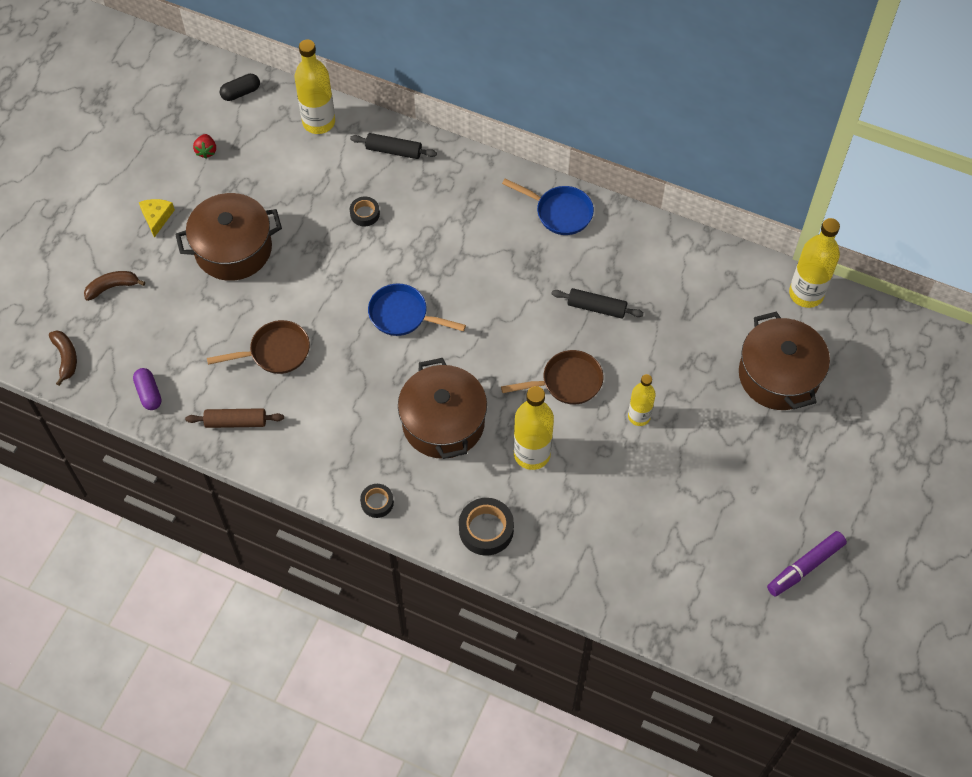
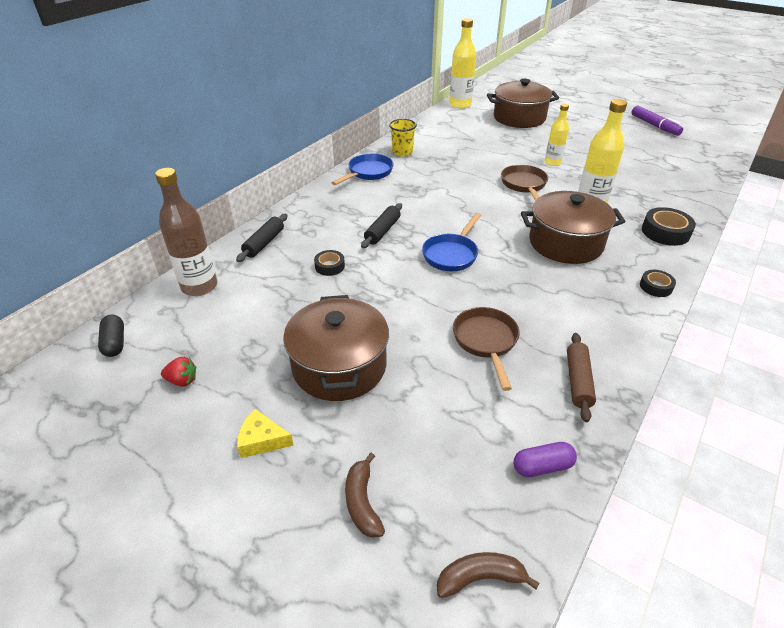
camera: 80 degrees left, 20 degrees down
(319, 122) = (199, 286): yellow bottle -> brown bottle
(596, 307) = (459, 167): black rolling pin -> black rolling pin (382, 231)
(624, 240) = (402, 152): none -> yellow cup

